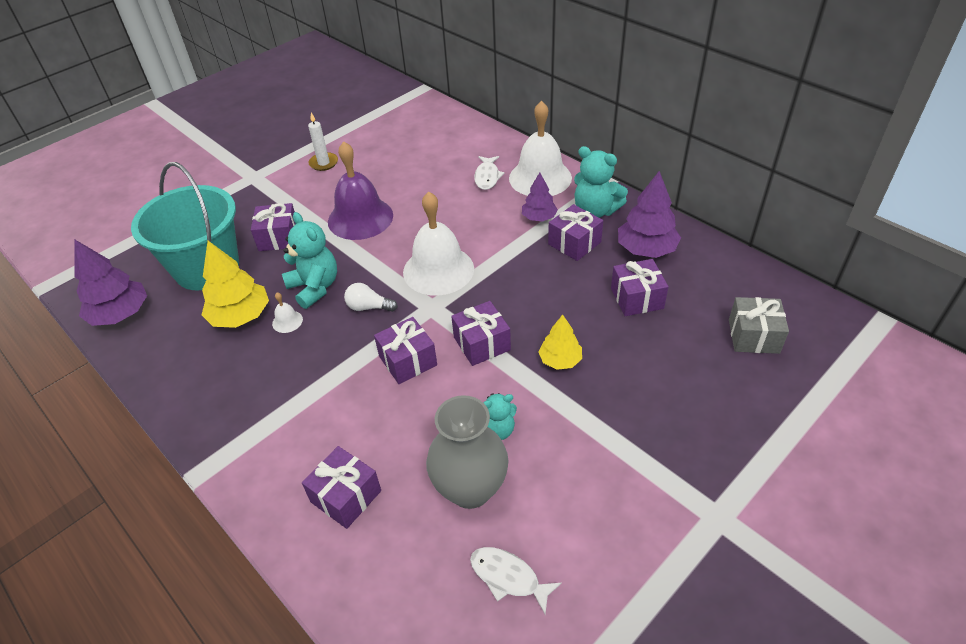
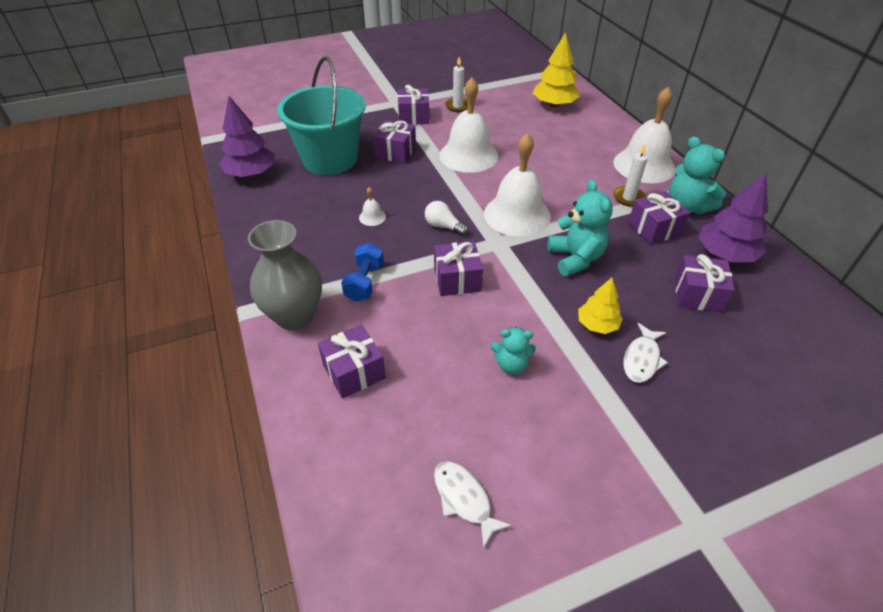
camera: 20 degrees right, 0 degrees up
(240, 316) = (338, 202): yellow tree -> yellow tree (554, 105)
(313, 397) = (364, 282): none -> blue dumbbell
(315, 287) = (406, 198): turquoise teddy bear -> turquoise teddy bear (575, 258)
(360, 218) = (468, 155): purple bell -> white bell
(470, 489) = (464, 406): grey vase -> grey vase (295, 316)
(482, 343) = (529, 287): purple gift -> purple gift (413, 117)
(487, 177) = (594, 152): white fish -> white fish (642, 359)
(539, 217) = (628, 198): purple tree -> white candle
(753, 336) = (811, 369): grey gift -> none

